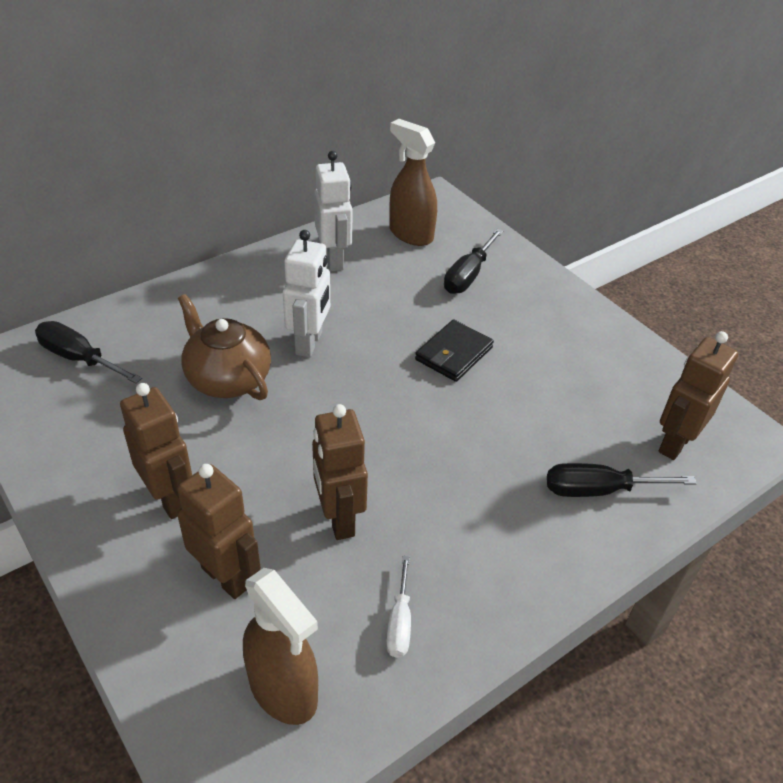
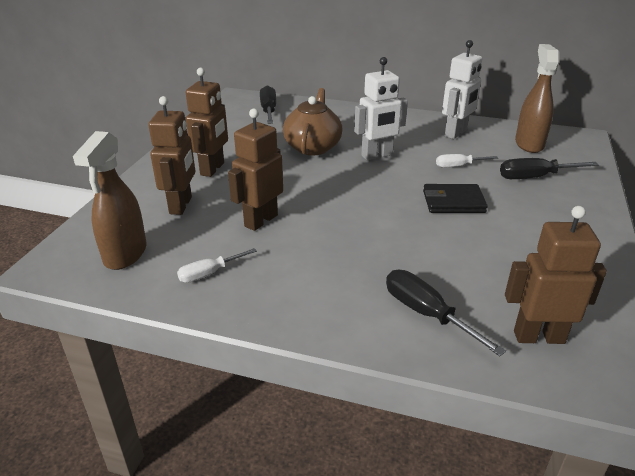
camera: 55 degrees right, 10 degrees down
(396, 304) = (458, 166): none -> white screwdriver

